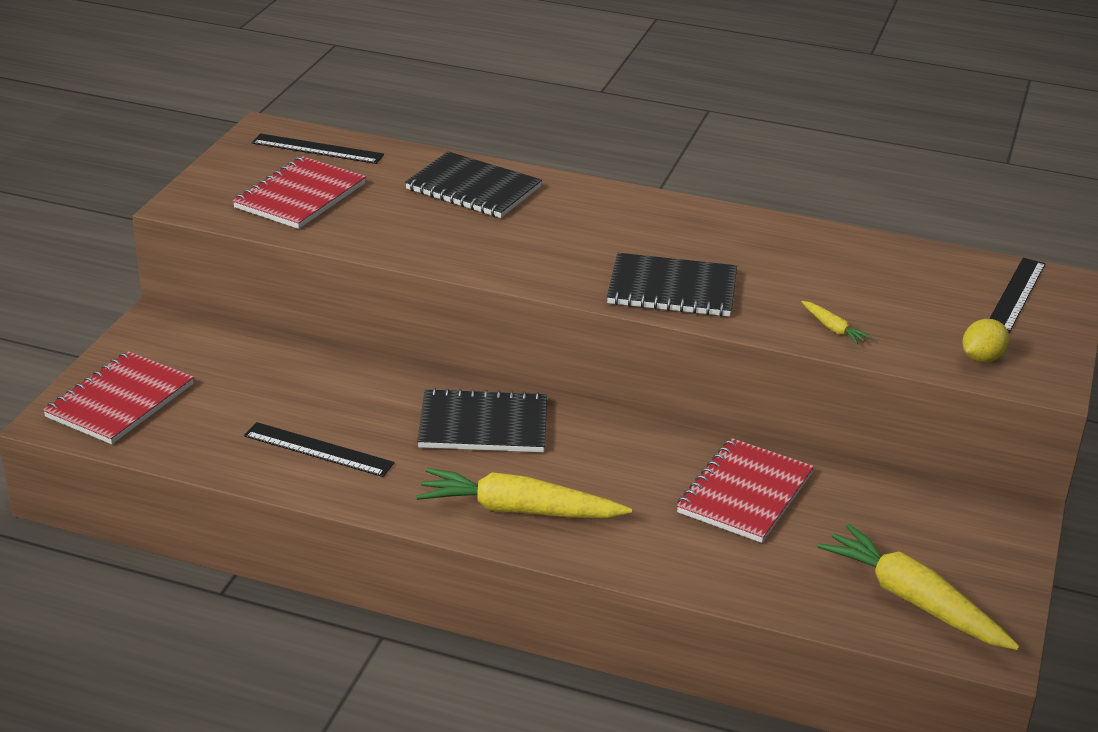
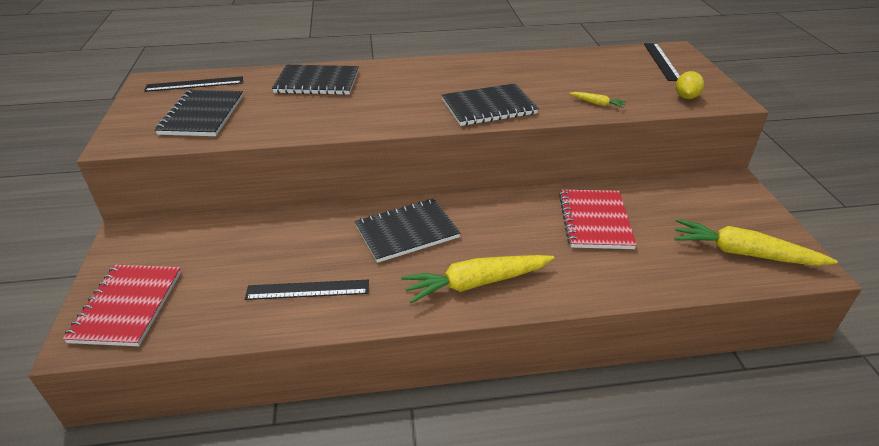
camera: 25 degrees left, 5 degrees up
(300, 196) = (202, 115): red notebook -> black notebook

